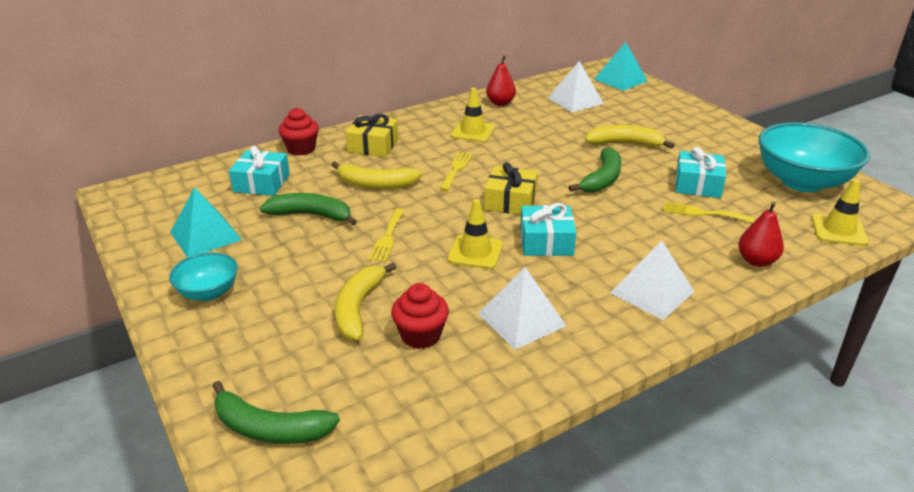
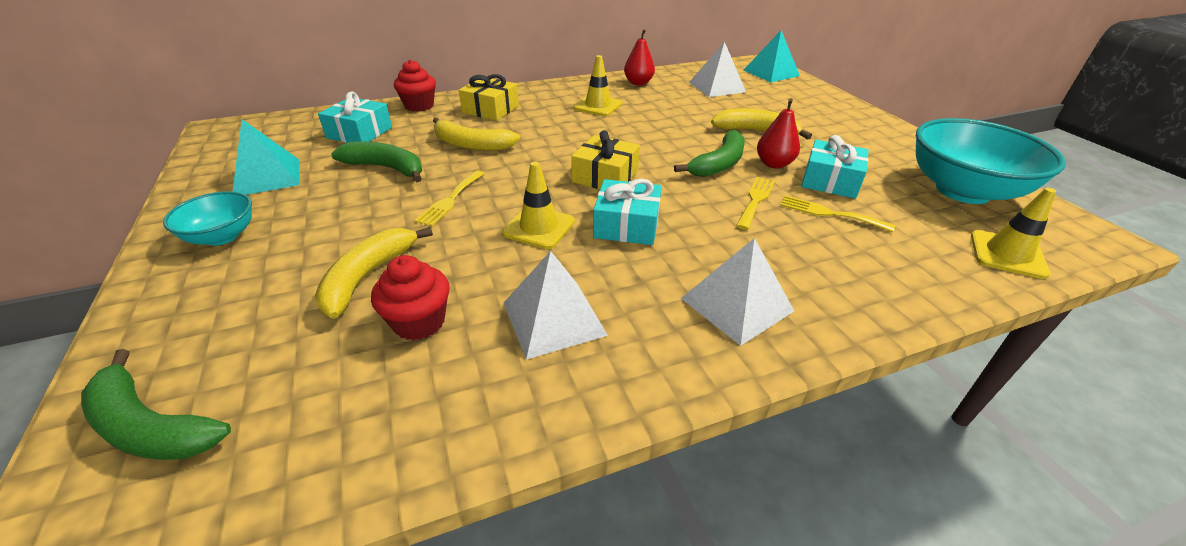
camera: 10 degrees right, 5 degrees up
(456, 169) = (562, 138): yellow fork -> yellow fork (755, 200)
(756, 261) = (888, 281): red pear -> red pear (773, 164)

